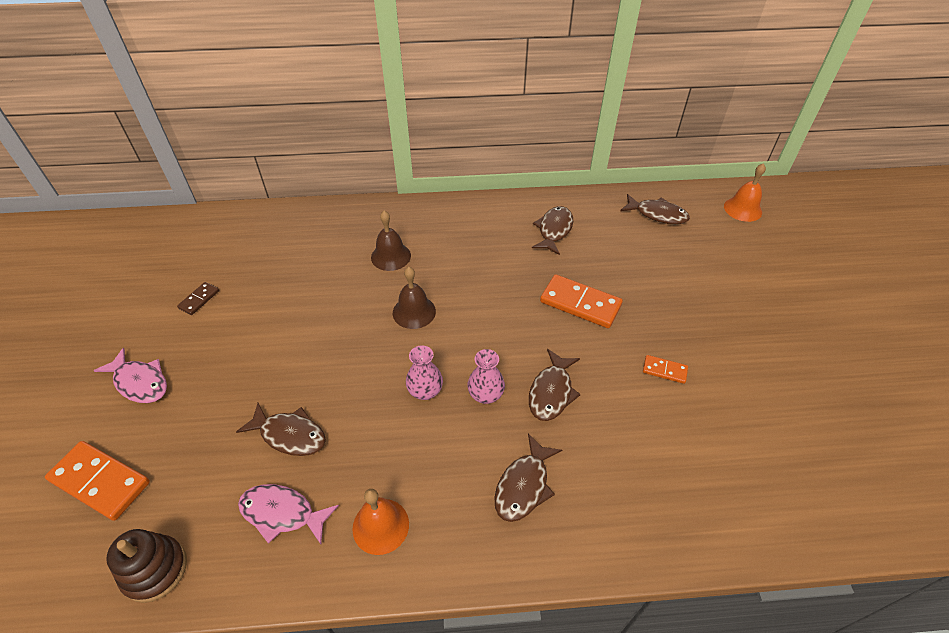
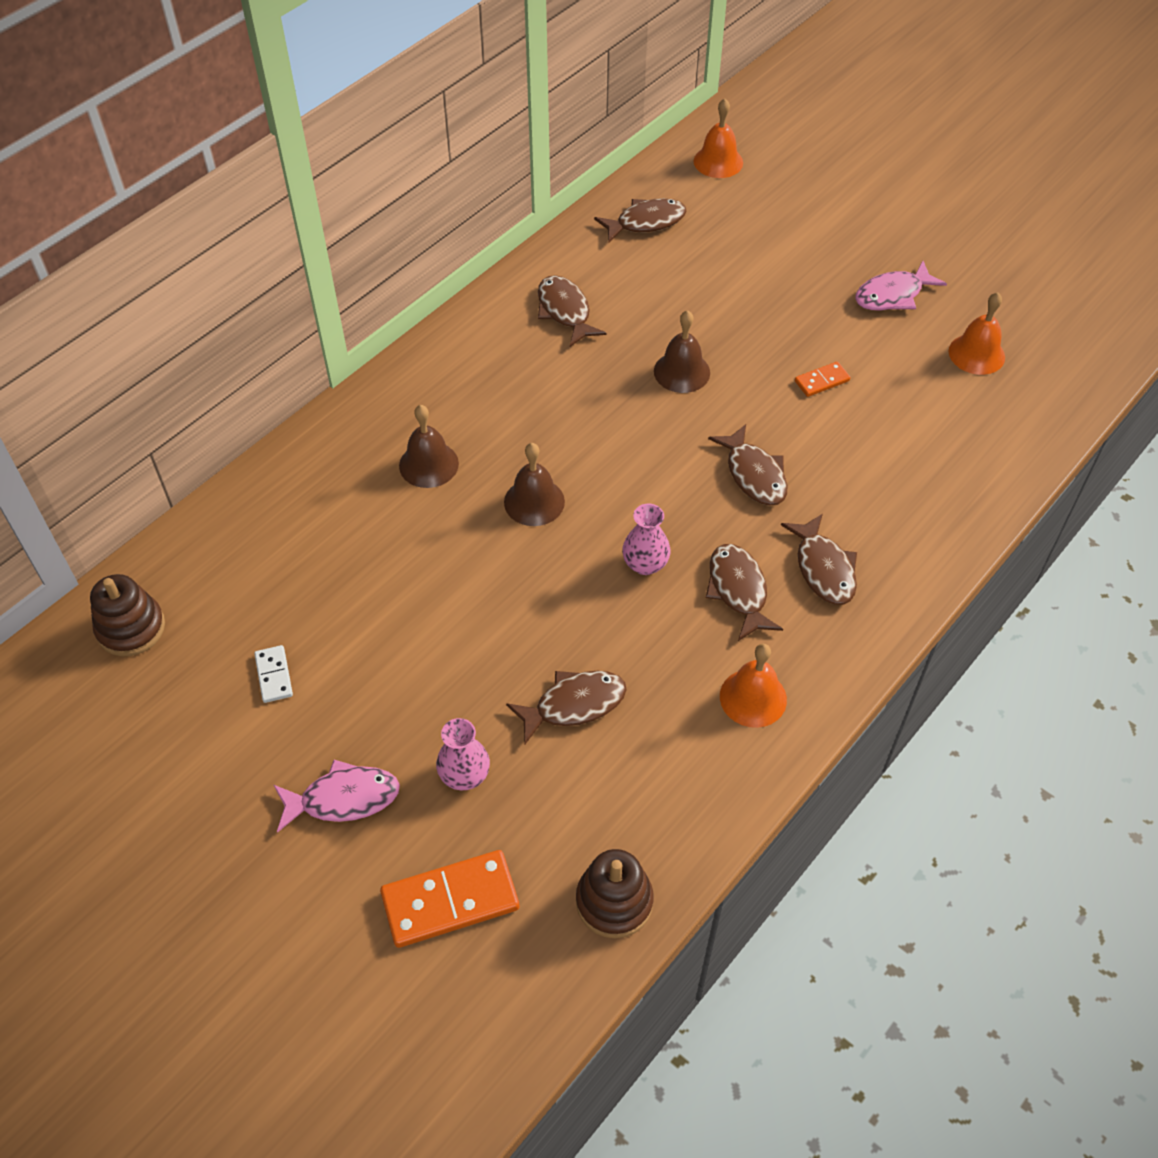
camera: 45 degrees left, 5 degrees up
(185, 235) = (131, 628): none -> brown stacking toy
(199, 299) = (274, 675): brown domino -> white domino
(282, 513) = (660, 764): pink fish -> pink fish (892, 295)
(456, 452) = (738, 590): none -> brown fish
(485, 395) = (702, 523): pink vase -> pink vase (464, 775)
(580, 303) = (681, 372): orange domino -> brown bell
(806, 435) = (976, 354): none -> orange bell

